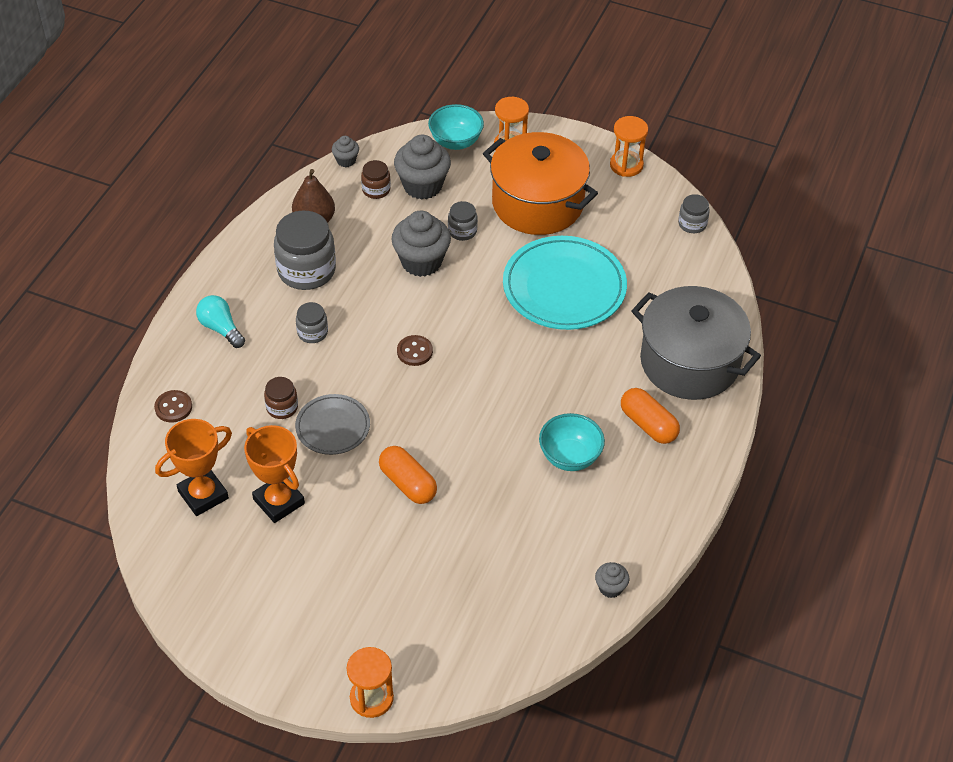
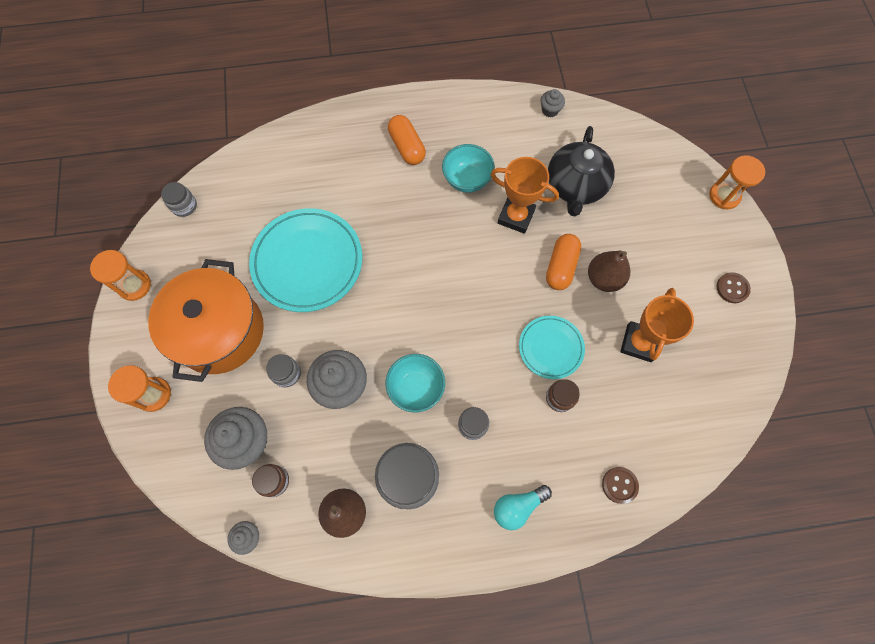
camera: 120 degrees left, 20 degrees up
(203, 495) = (674, 401): orange trophy -> orange trophy (516, 216)
(221, 328) = (518, 507): turquoise light bulb -> turquoise light bulb turned 45 degrees clockwise
(333, 427) = (550, 348): grey plate -> turquoise plate
(366, 513) = (604, 278): none -> brown pear
(414, 351) = (441, 333): brown button -> brown button (732, 288)
(455, 142) = (171, 447): turquoise bowl -> turquoise bowl (416, 388)
(492, 553) = (575, 186): none -> black teapot
(648, 424) = (407, 147): orange capsule -> orange capsule turned 45 degrees counterclockwise
(689, 362) = (333, 147): grey pot -> none

